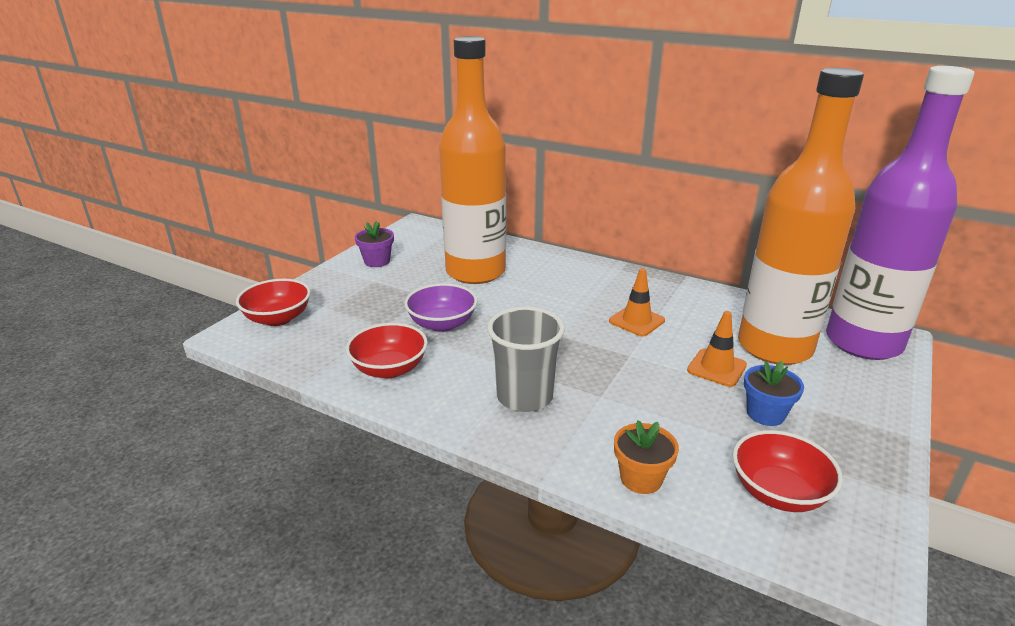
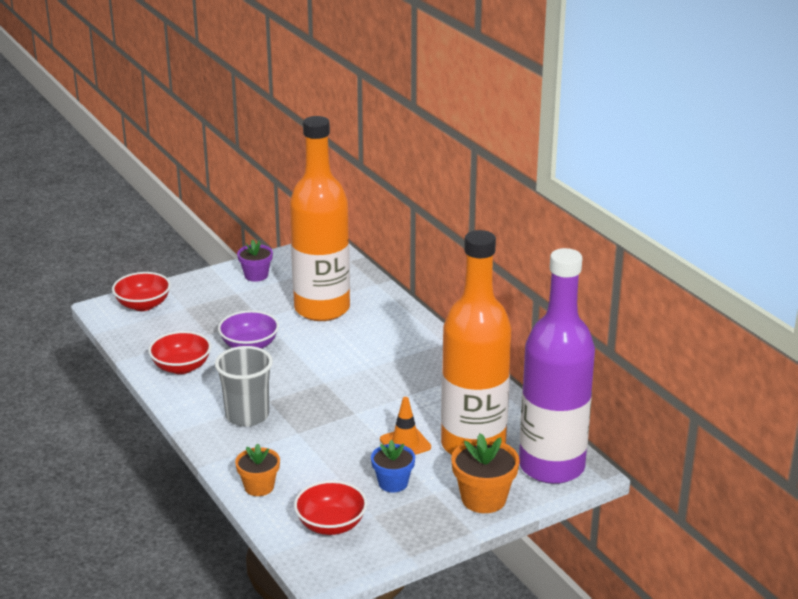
camera: 30 degrees right, 0 degrees up
(636, 321) = (395, 390): orange traffic cone -> none
(864, 396) = (483, 499): none -> orange flower pot

